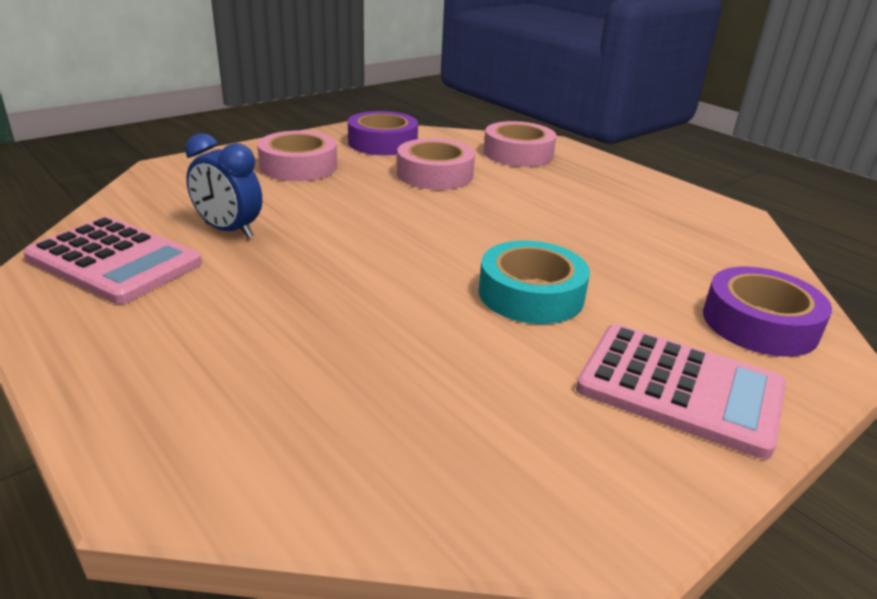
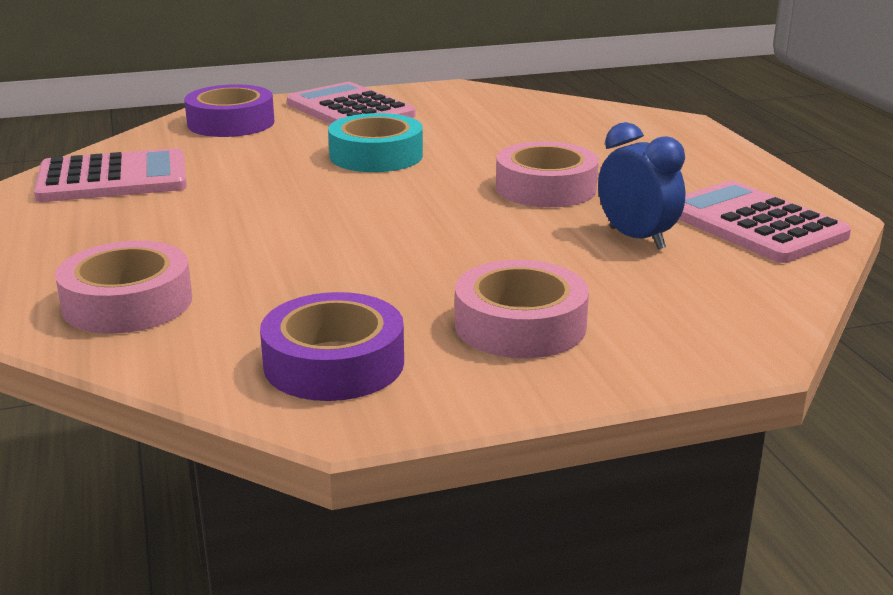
camera: 155 degrees left, 5 degrees down
(435, 174) = (318, 281): pink tape -> pink tape (546, 188)
(697, 226) = (113, 179): none -> pink calculator

